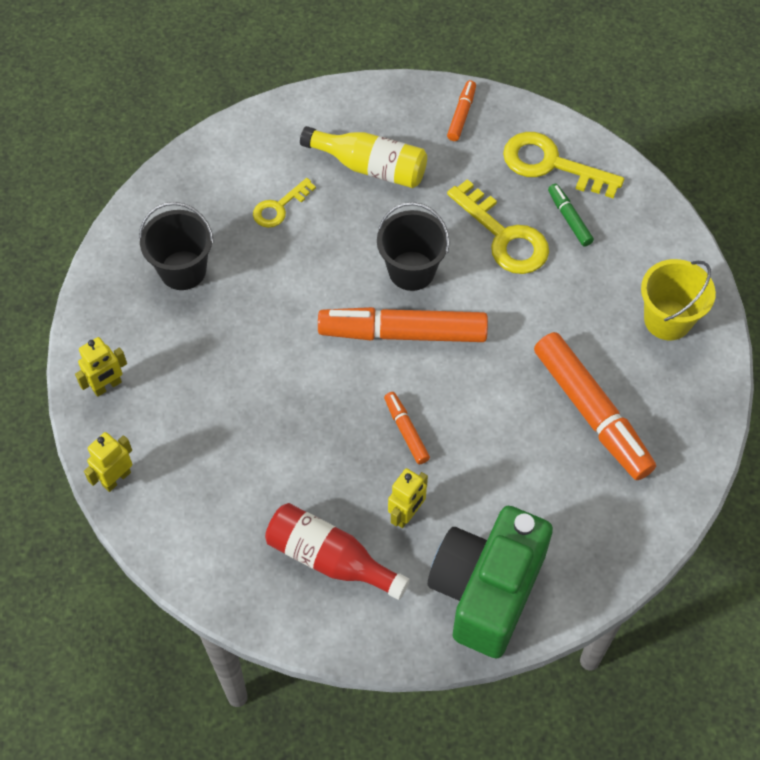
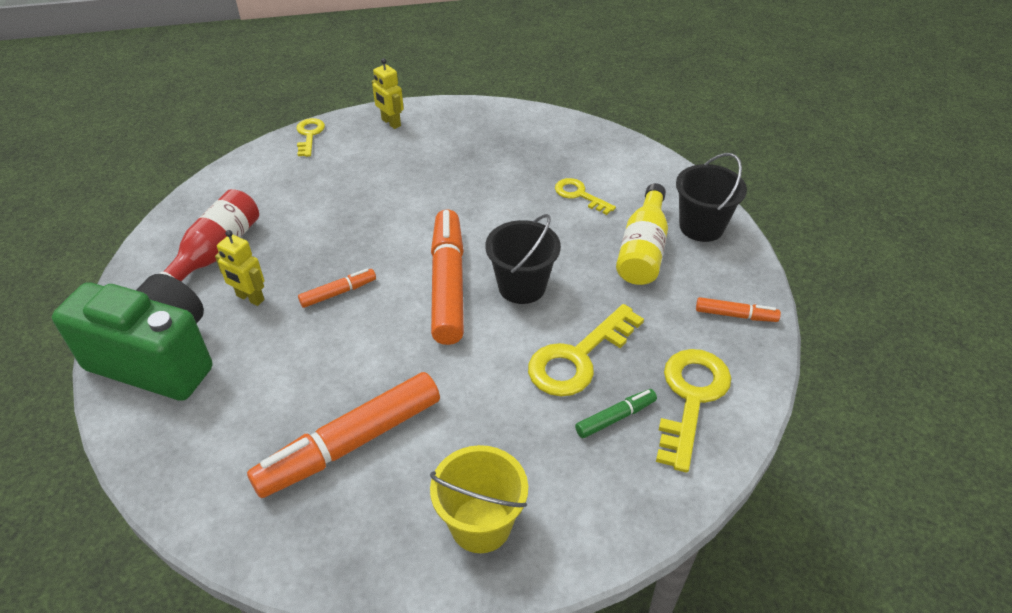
camera: 85 degrees right, 15 degrees down
(116, 478) = (309, 135): yellow robot -> yellow key
(183, 270) = (503, 148): black bucket -> black bucket (701, 227)

